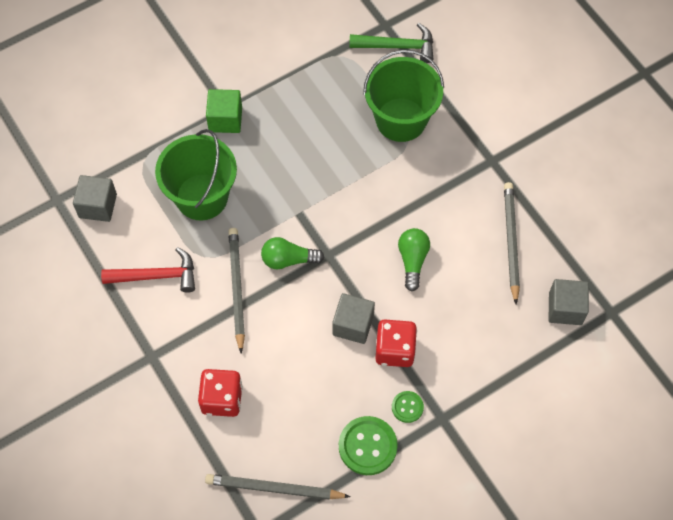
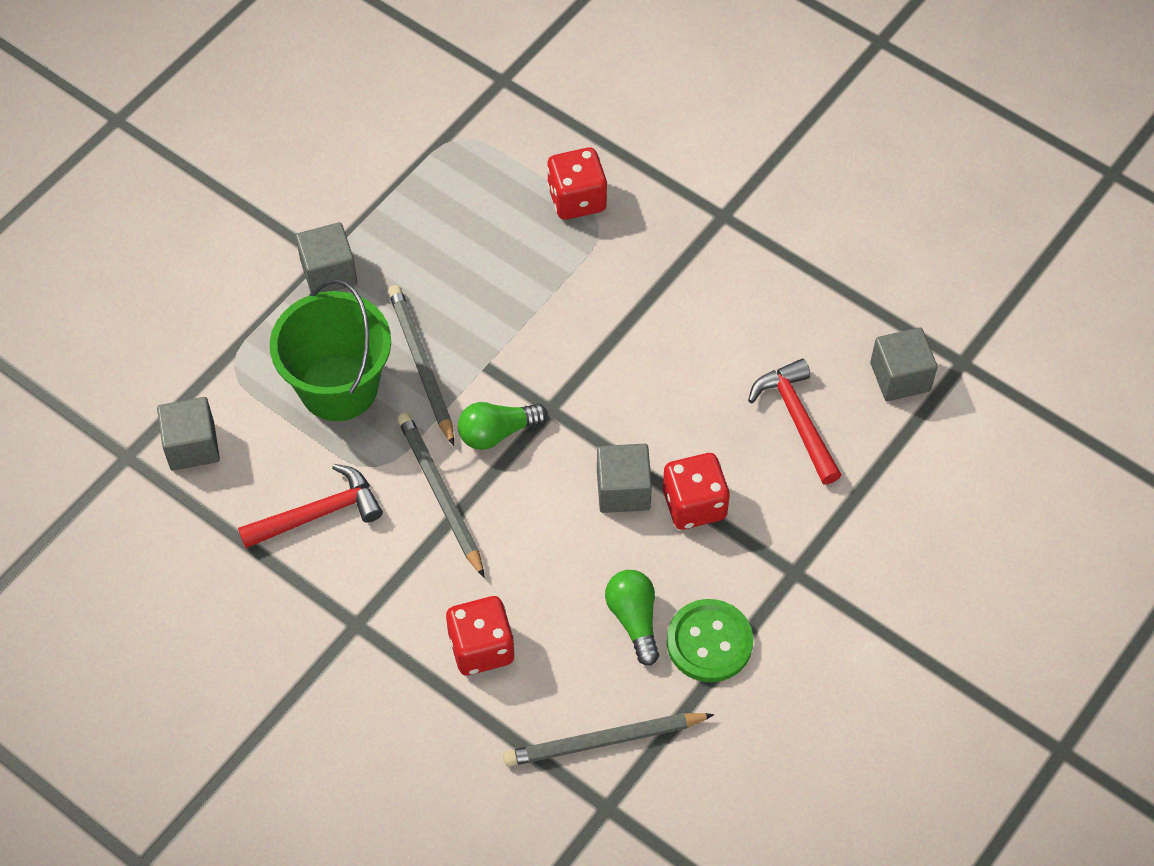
camera: 20 degrees left, 5 degrees down
(225, 119) = (329, 272): green cube -> grey cube
(398, 46) = (532, 103): green hammer -> none
(401, 120) = (577, 199): green bucket -> red dice
(407, 407) = (742, 573): green button -> none
(412, 260) = (670, 379): green light bulb -> green light bulb (634, 619)
(485, 315) = (797, 419): none -> red hammer
(511, 242) = (793, 314): grey pencil -> grey pencil (422, 365)

